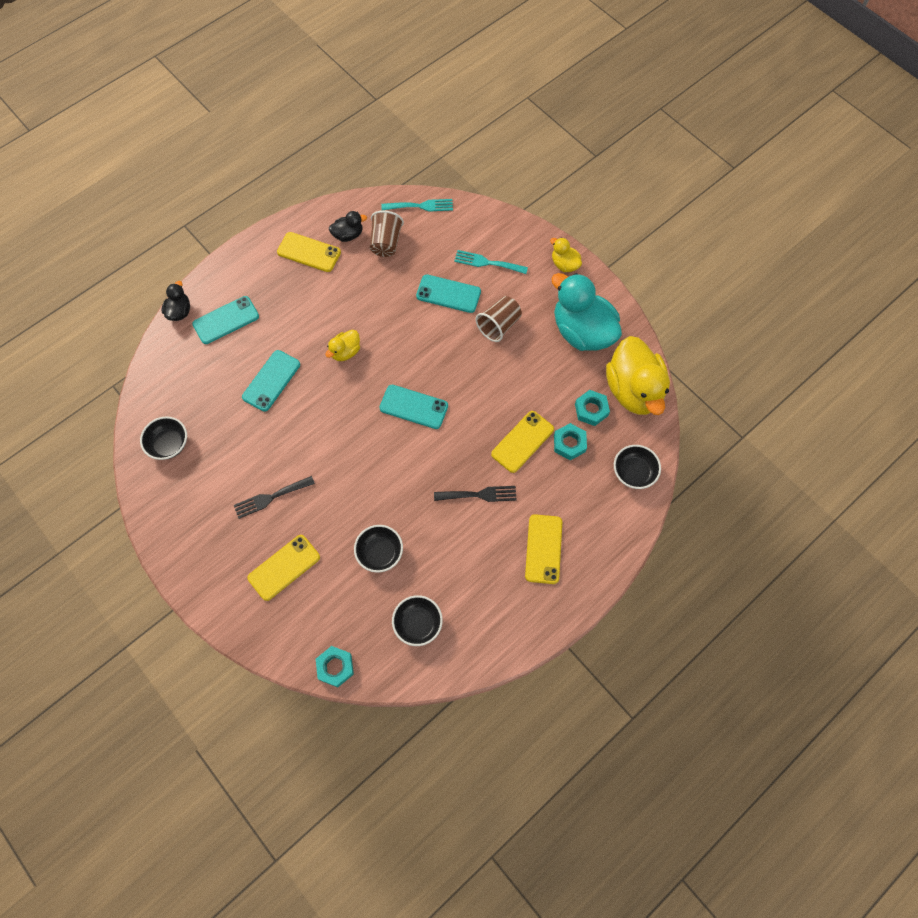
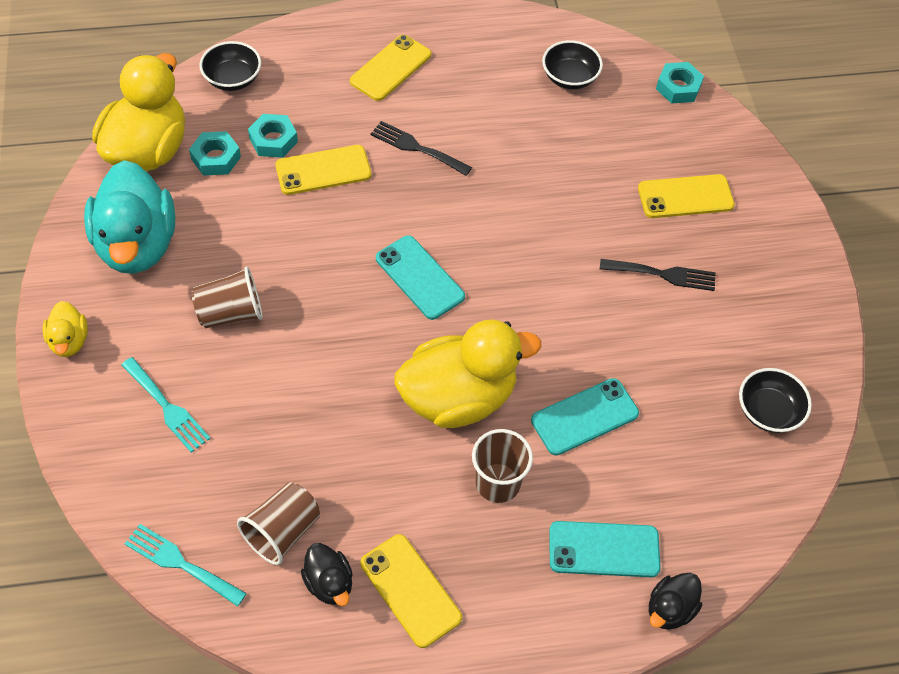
camera: 150 degrees left, 10 degrees down
(297, 321) = (498, 483): none -> brown cup
(345, 352) = (458, 397): yellow duck -> yellow duck, size x2.13
(348, 235) = (329, 583): black duck -> black duck turned 135 degrees counterclockwise
(380, 552) = (568, 154): black bowl -> none
(448, 294) = (258, 395): turquoise phone -> none

